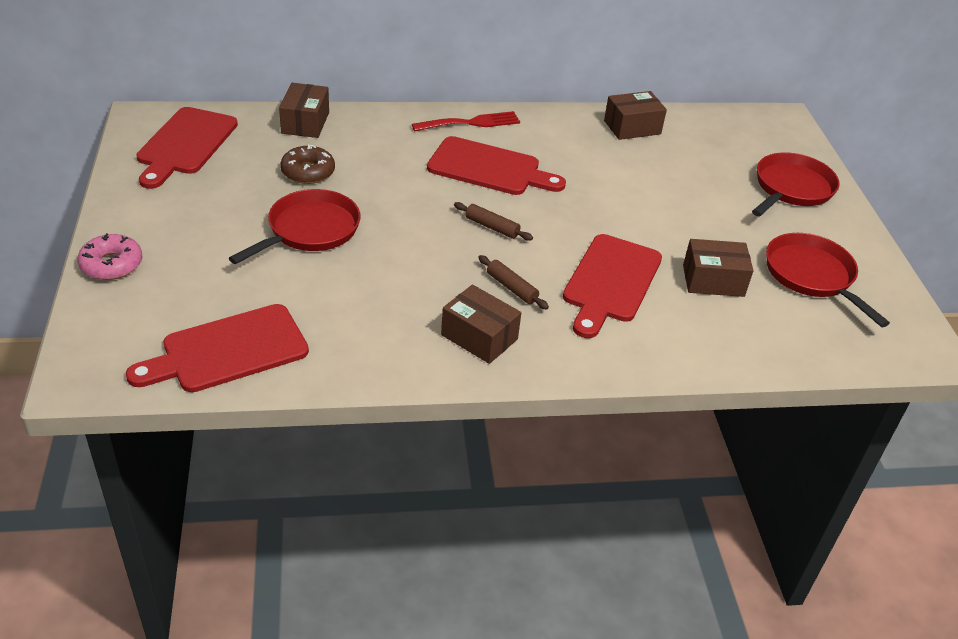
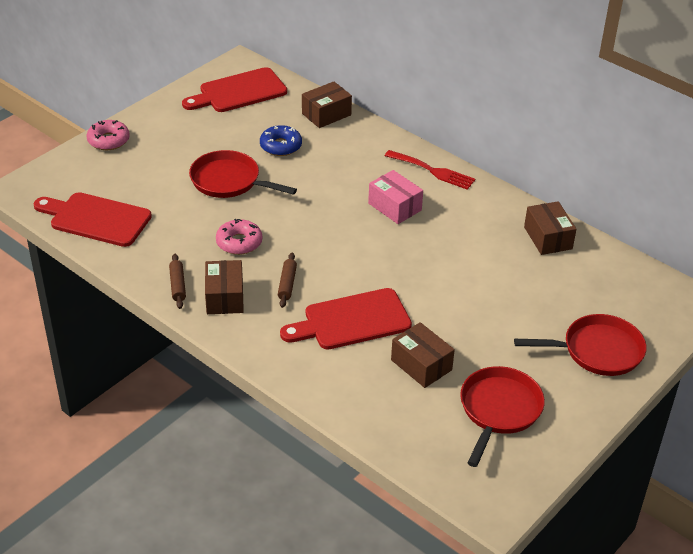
camera: 50 degrees right, 0 degrees up
(308, 172) = (281, 146): brown donut -> blue donut
(310, 230) = (229, 181): red pan -> red pan turned 150 degrees counterclockwise
(411, 279) = (239, 242): none -> pink donut
(489, 168) = (395, 207): red cutting board -> pink box
(492, 227) = (335, 243): brown rolling pin -> brown rolling pin (177, 285)
(632, 127) = (547, 238): brown box -> brown box turned 45 degrees clockwise

